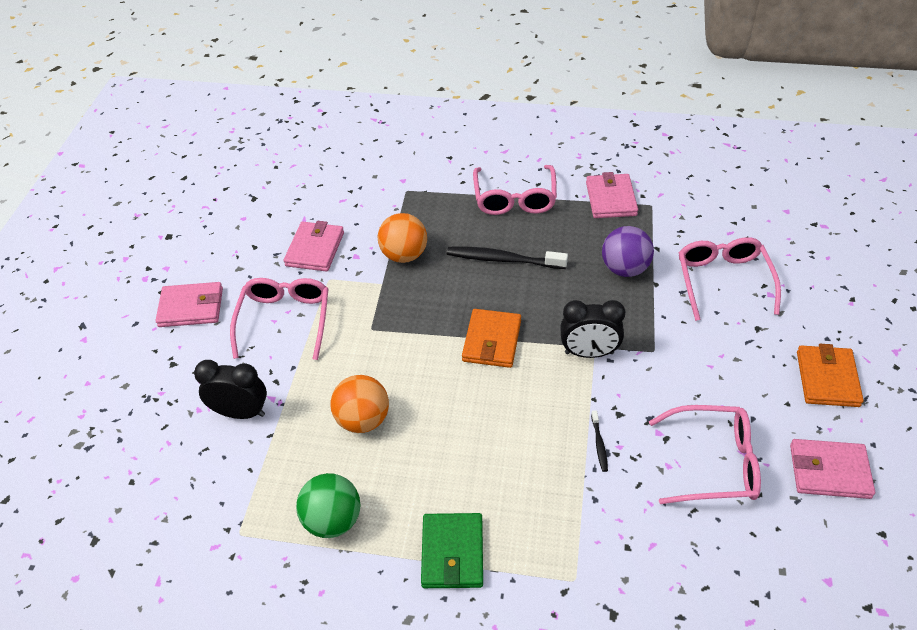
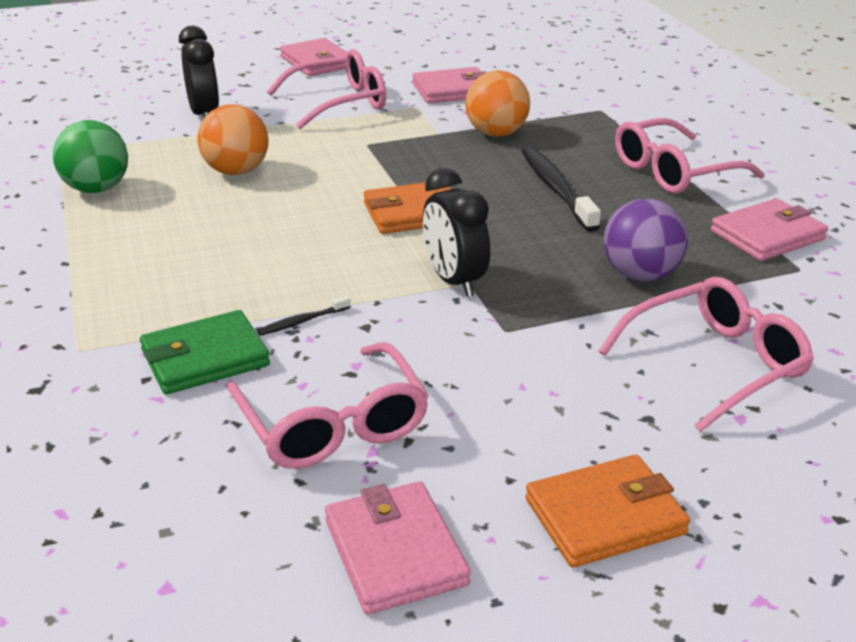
camera: 60 degrees right, 15 degrees down
(452, 553) = (84, 262): green wallet -> green wallet (205, 358)

